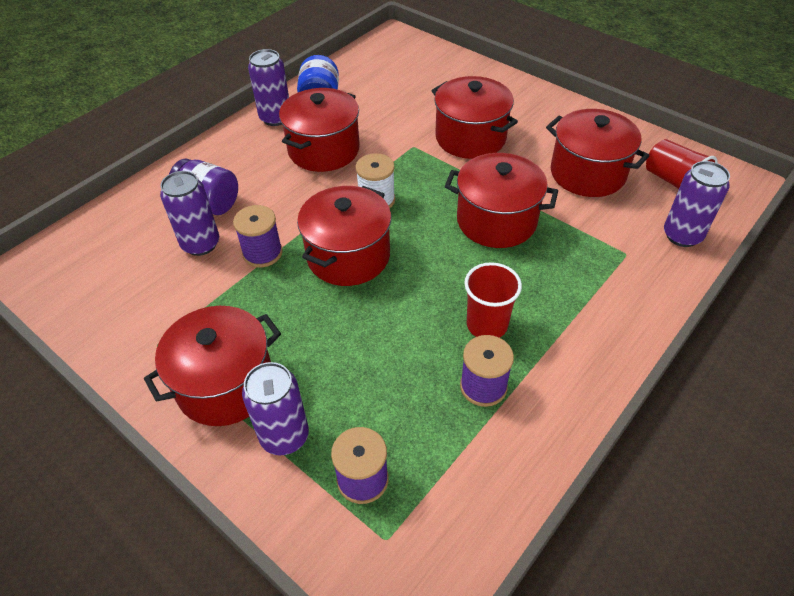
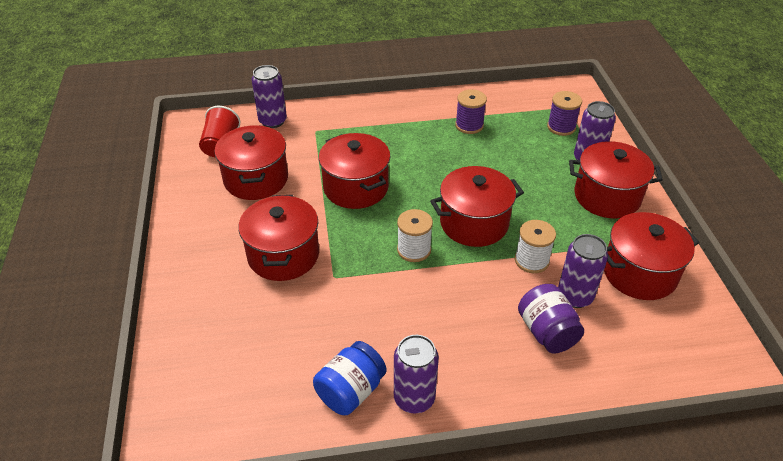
camera: 140 degrees left, 5 degrees down
(262, 253) = (531, 260): purple spool -> white spool
(324, 150) = (406, 324): red pot -> red pot (639, 273)
(487, 325) = (435, 145): red cup -> none

